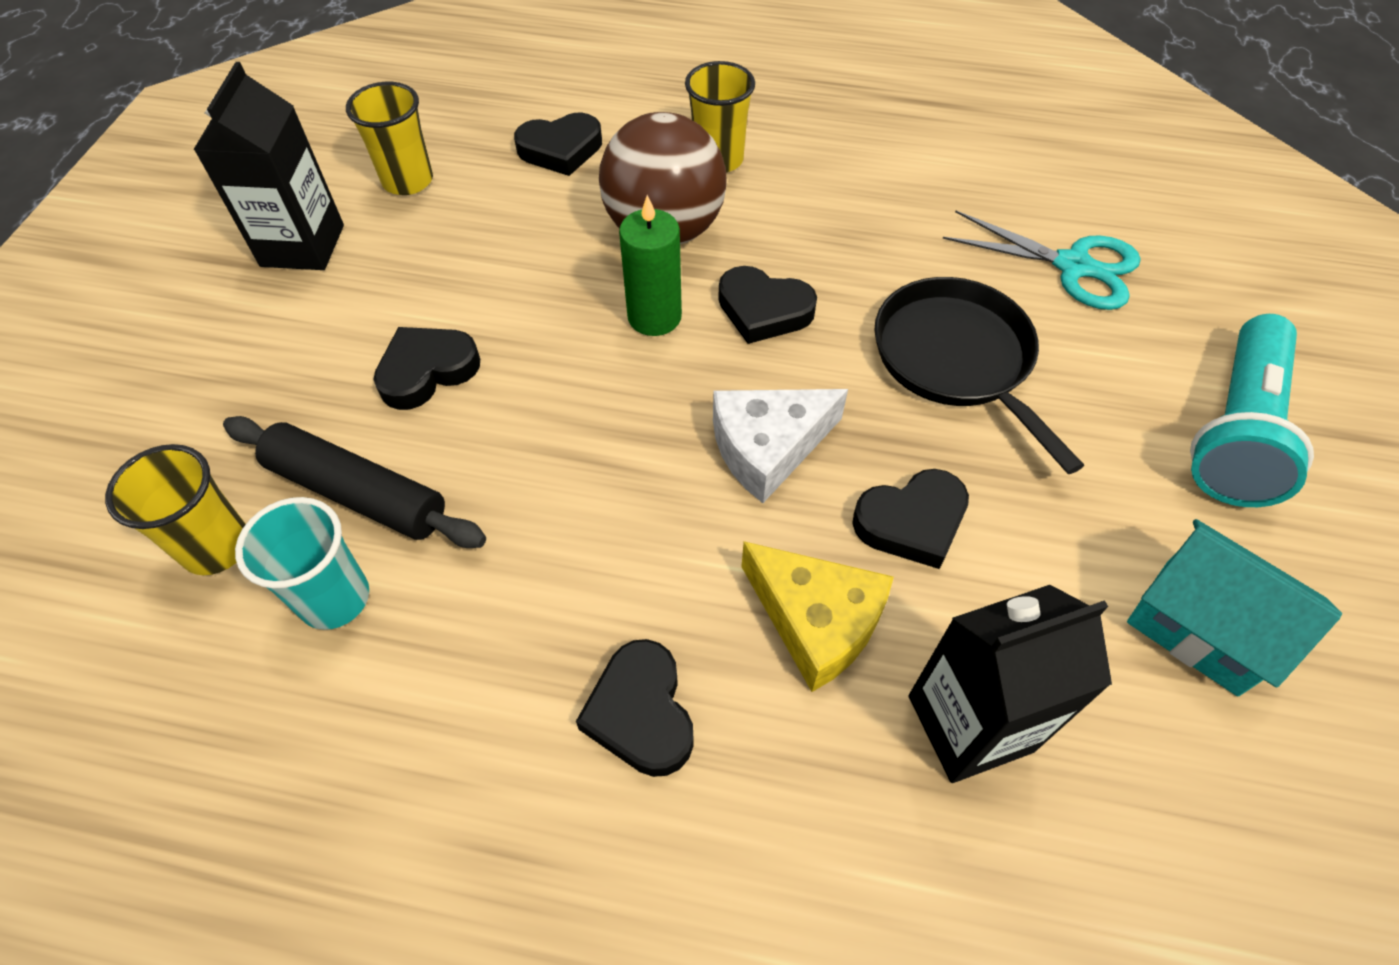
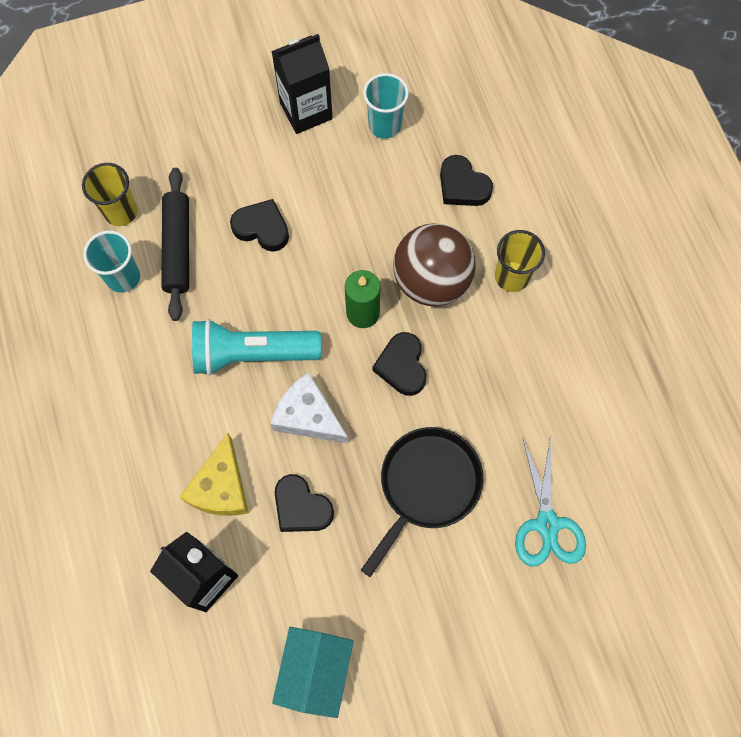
camera: 60 degrees right, 15 degrees up
(408, 181) = (385, 125): yellow cup -> turquoise cup
(641, 713) = (138, 435): black heart -> none
(1235, 431) = (462, 658): turquoise flashlight -> turquoise flashlight (252, 354)

